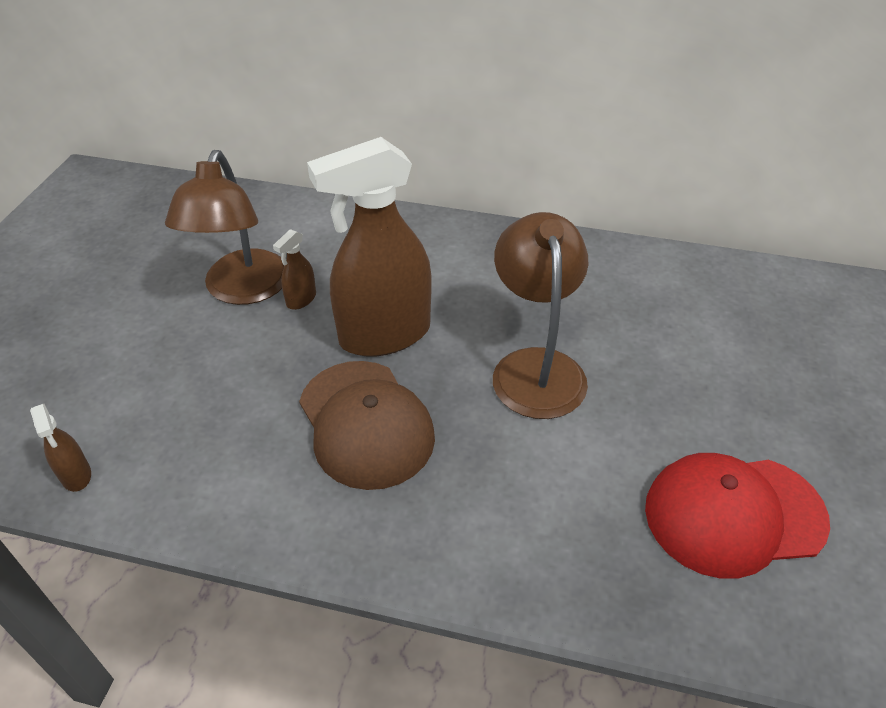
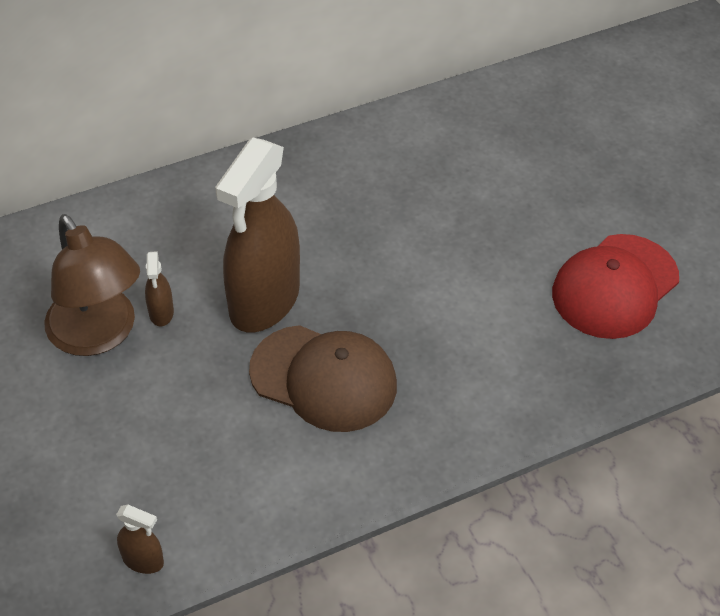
camera: 40 degrees left, 5 degrees up
(535, 367) = (403, 259): brown lamp -> none

